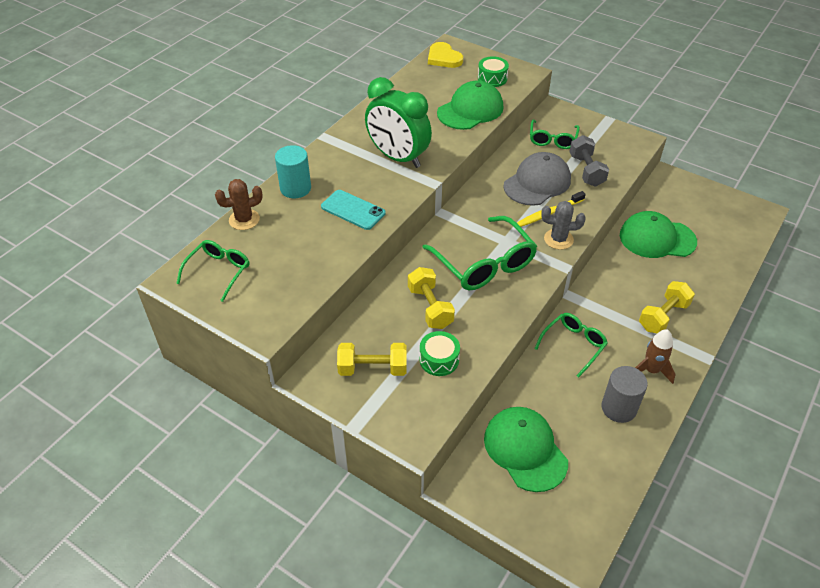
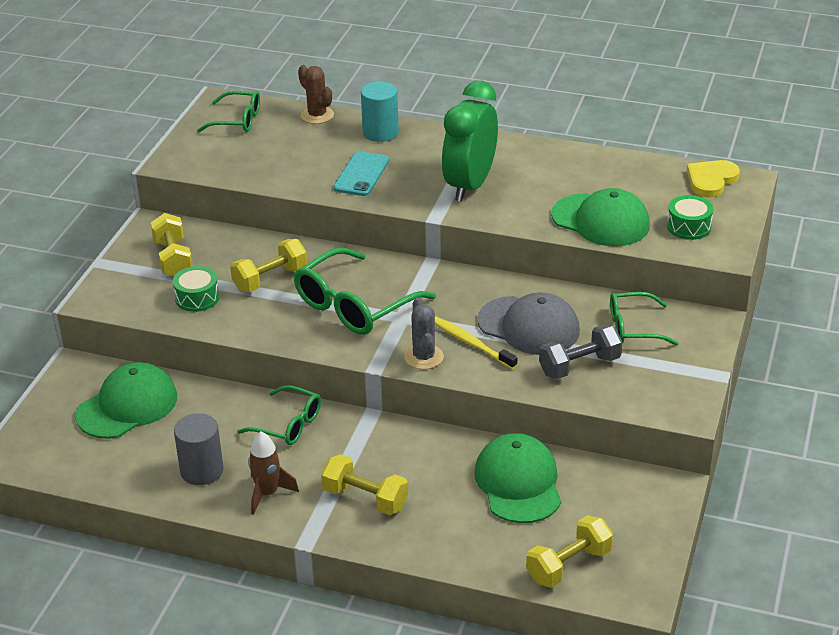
camera: 75 degrees right, 10 degrees down
(734, 234) = (568, 565): none -> yellow dumbbell

